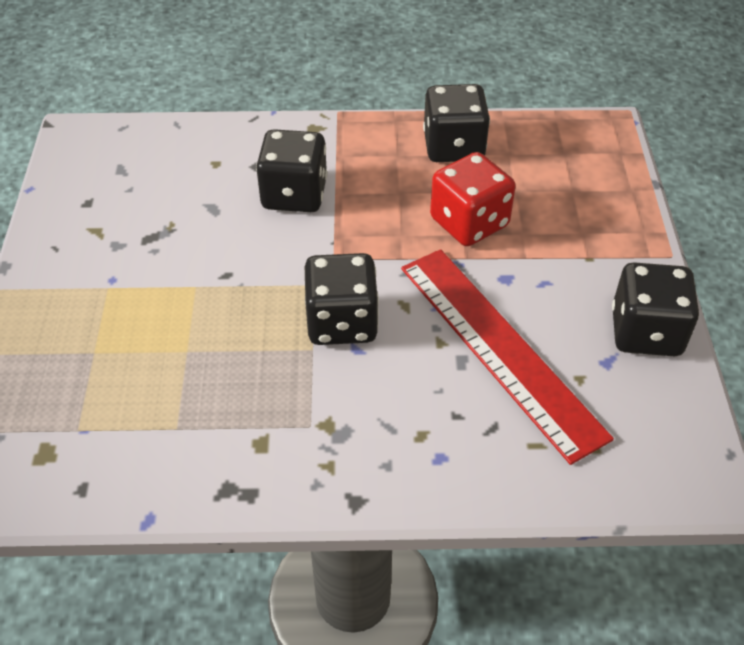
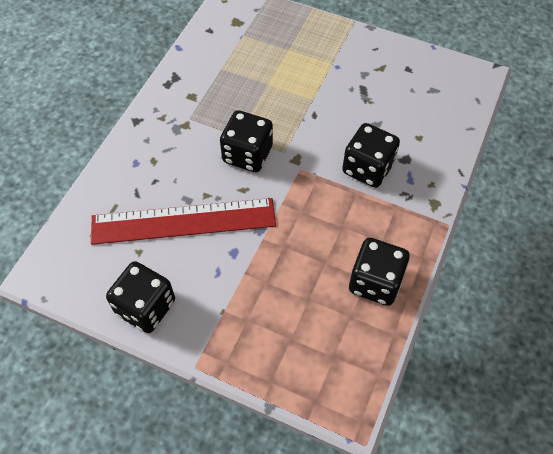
camera: 115 degrees right, 10 degrees up
(469, 222) = (292, 255): red dice -> none

